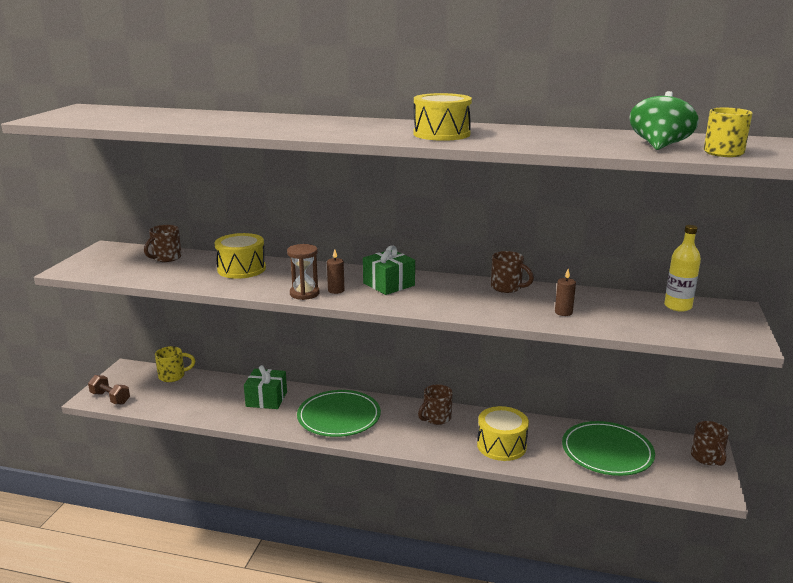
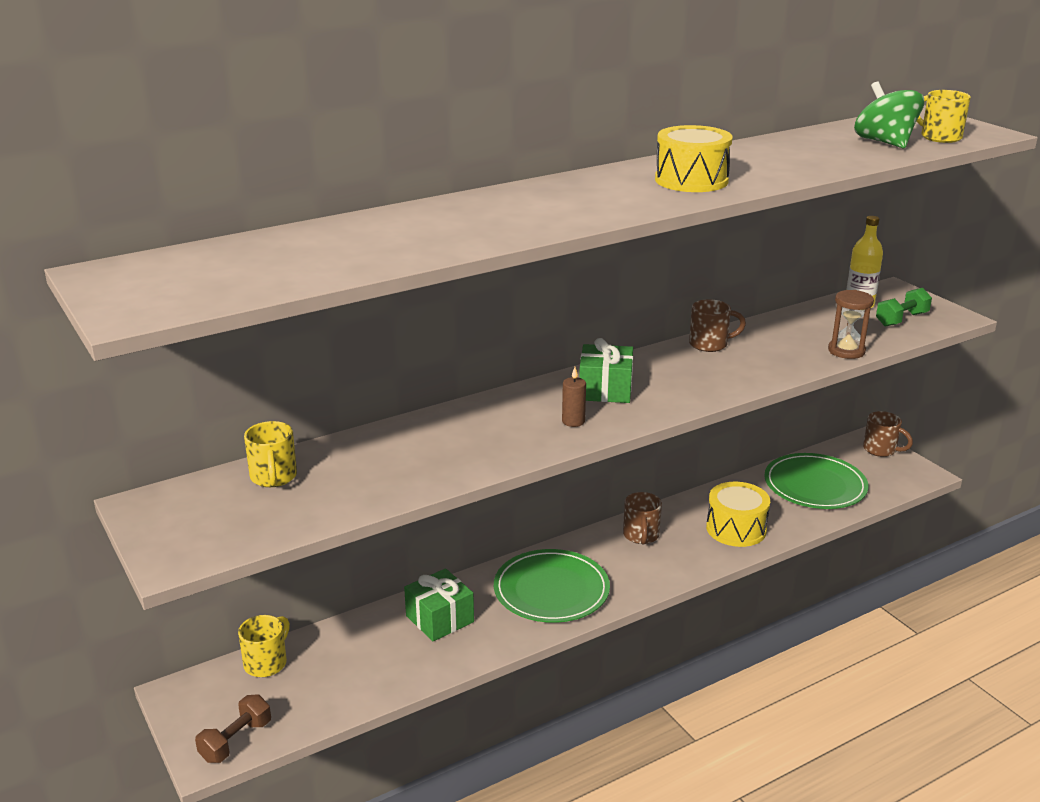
camera: 45 degrees left, 5 degrees up
(110, 398) = (236, 741): brown dumbbell -> brown dumbbell turned 45 degrees counterclockwise
(166, 258) = (273, 477): brown mug -> yellow mug
(241, 269) = (409, 446): yellow drum -> none
(304, 294) = (552, 441): brown hourglass -> brown hourglass (846, 351)
(563, 312) = (801, 349): brown candle -> none
(691, 326) = (901, 319): none -> green dumbbell

